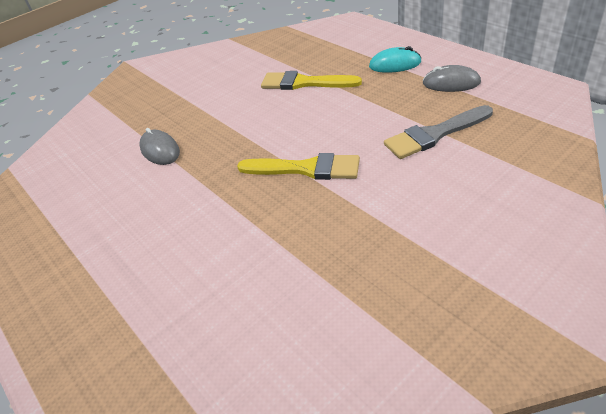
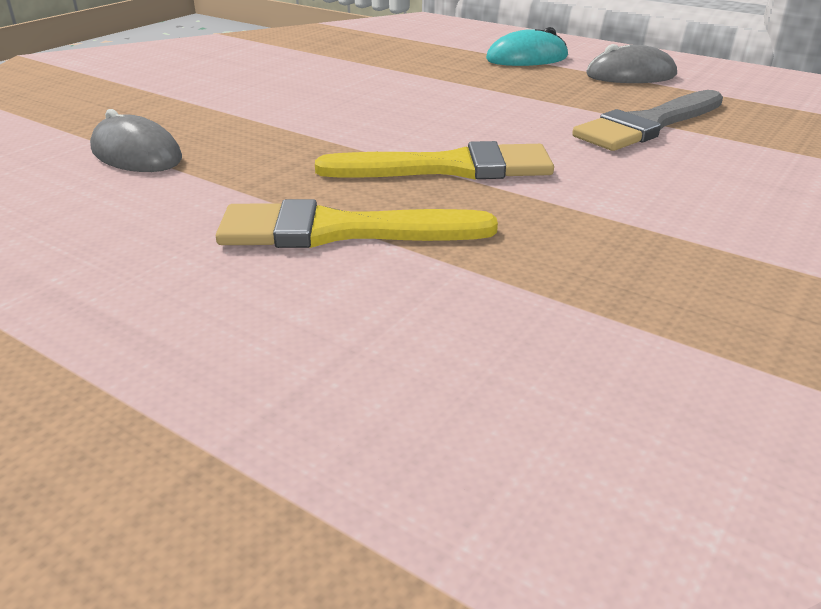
camera: 20 degrees left, 10 degrees down
(304, 83) = (385, 76): yellow brush -> yellow brush (340, 231)

